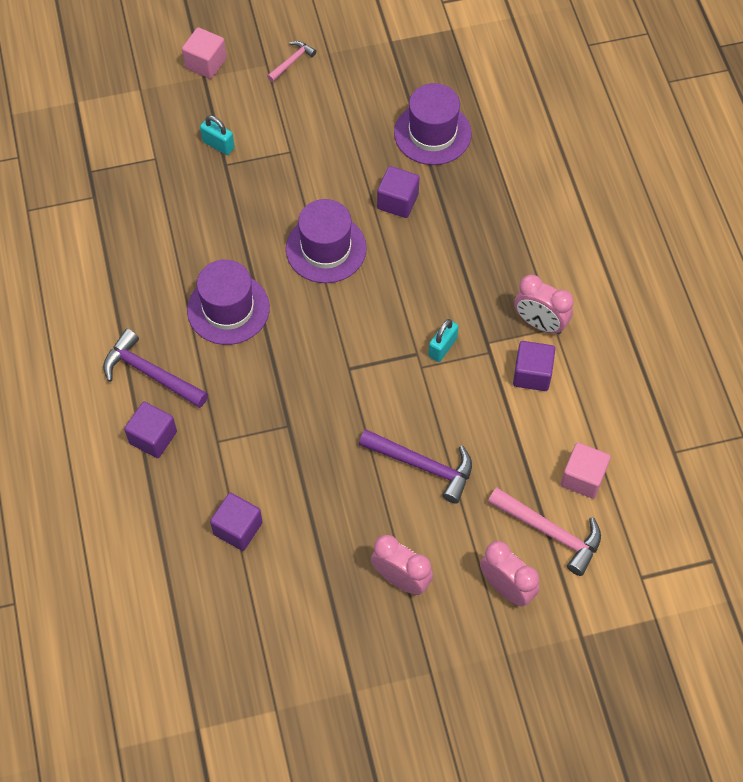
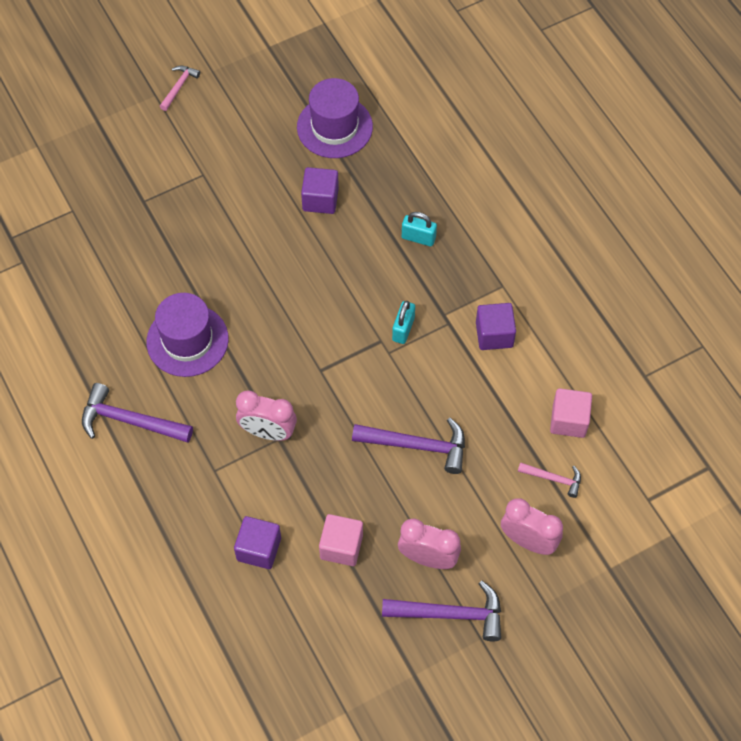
camera: 15 degrees left, 0 degrees up
(153, 437) = (151, 482): purple cube -> none
(206, 63) = (95, 106): pink cube -> pink cube (341, 546)
(218, 145) = (131, 183): turquoise padlock -> turquoise padlock (418, 238)
(326, 249) = (265, 260): purple hat -> none
(408, 641) = (451, 614): none -> purple hammer
(540, 323) = (487, 285): pink clock -> pink clock (268, 432)
(550, 532) = (554, 479): pink hammer -> pink hammer, size x0.56

